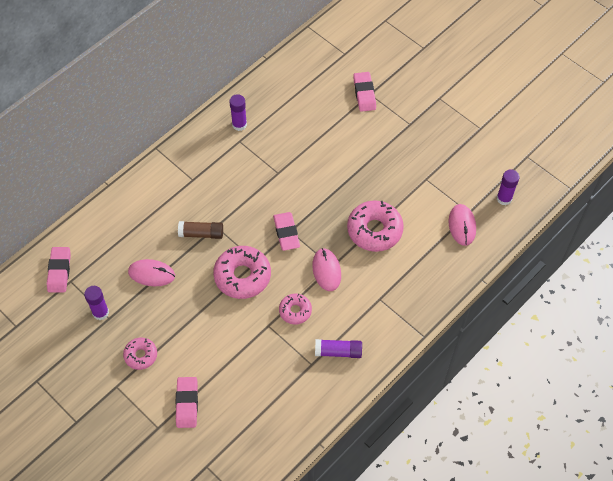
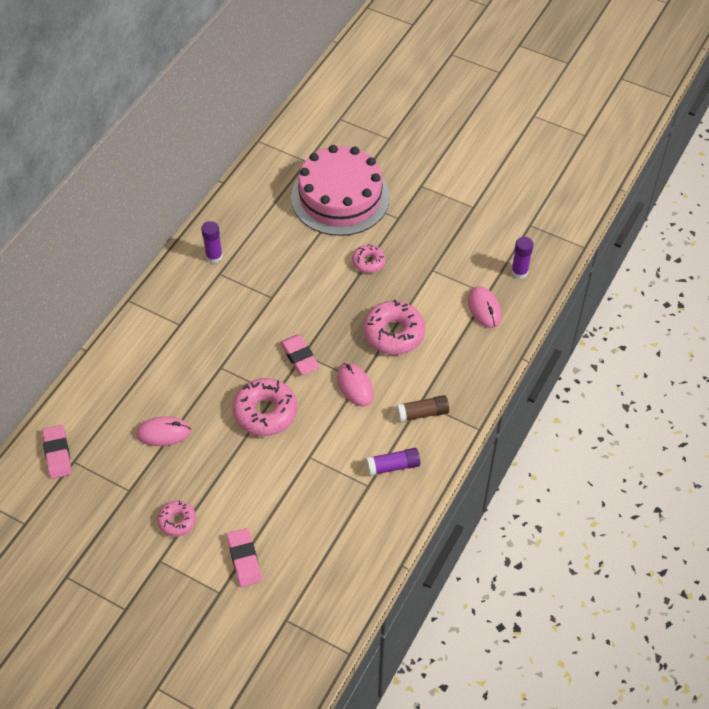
camera: 15 degrees left, 5 degrees down
(100, 312) = (118, 487): purple glue stick -> none
(201, 233) = (206, 378): brown glue stick -> brown glue stick (422, 413)
(295, 311) = (334, 435): pink donut -> pink donut (368, 262)
(364, 94) = (340, 197): pink eraser -> pink cake

